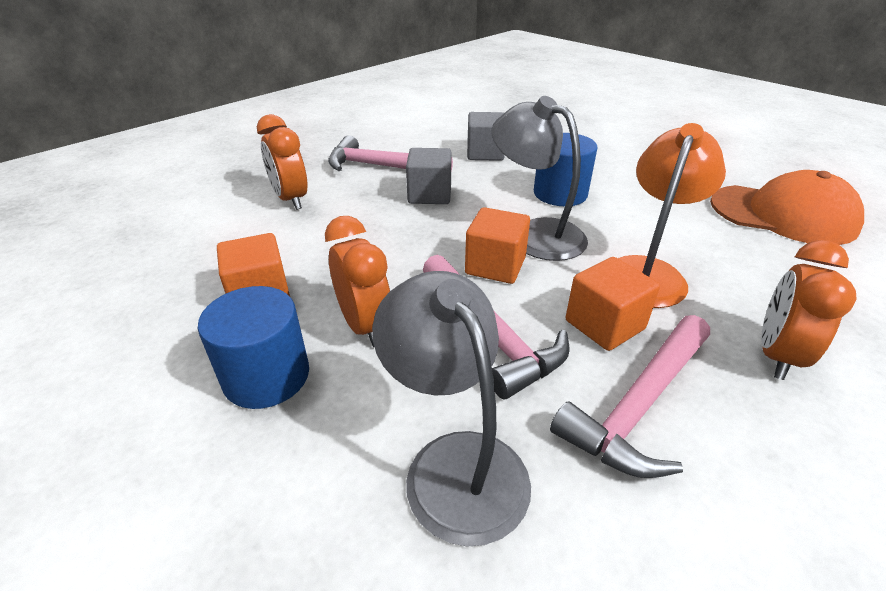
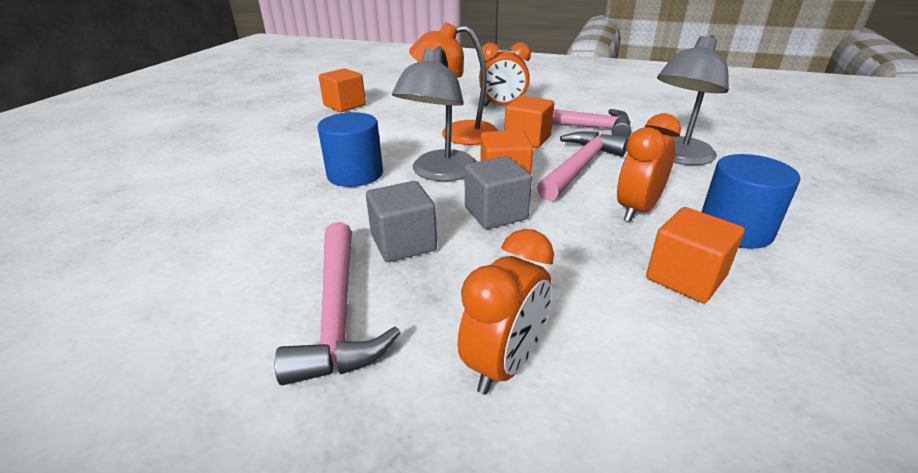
camera: 115 degrees left, 5 degrees down
(485, 153) = (258, 235): grey cube -> grey cube (496, 213)
(782, 215) = (344, 105): orange cap -> orange cube

